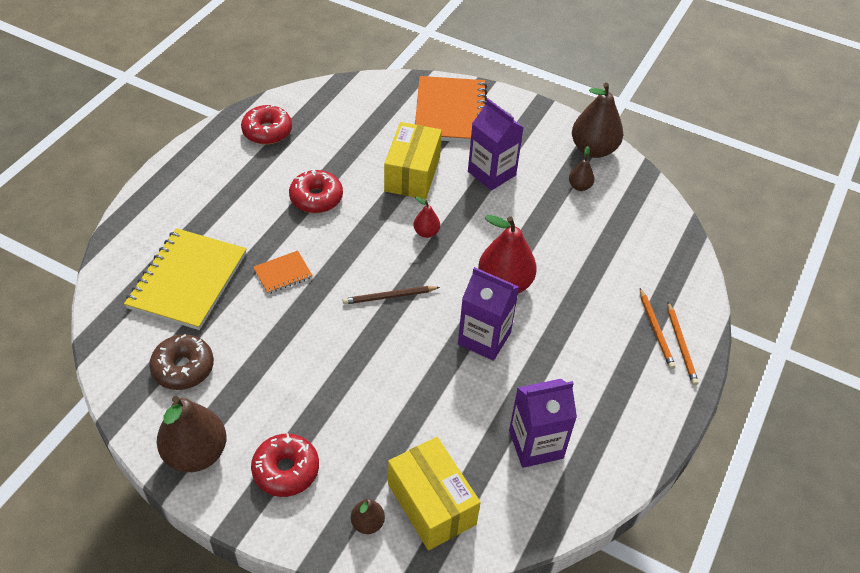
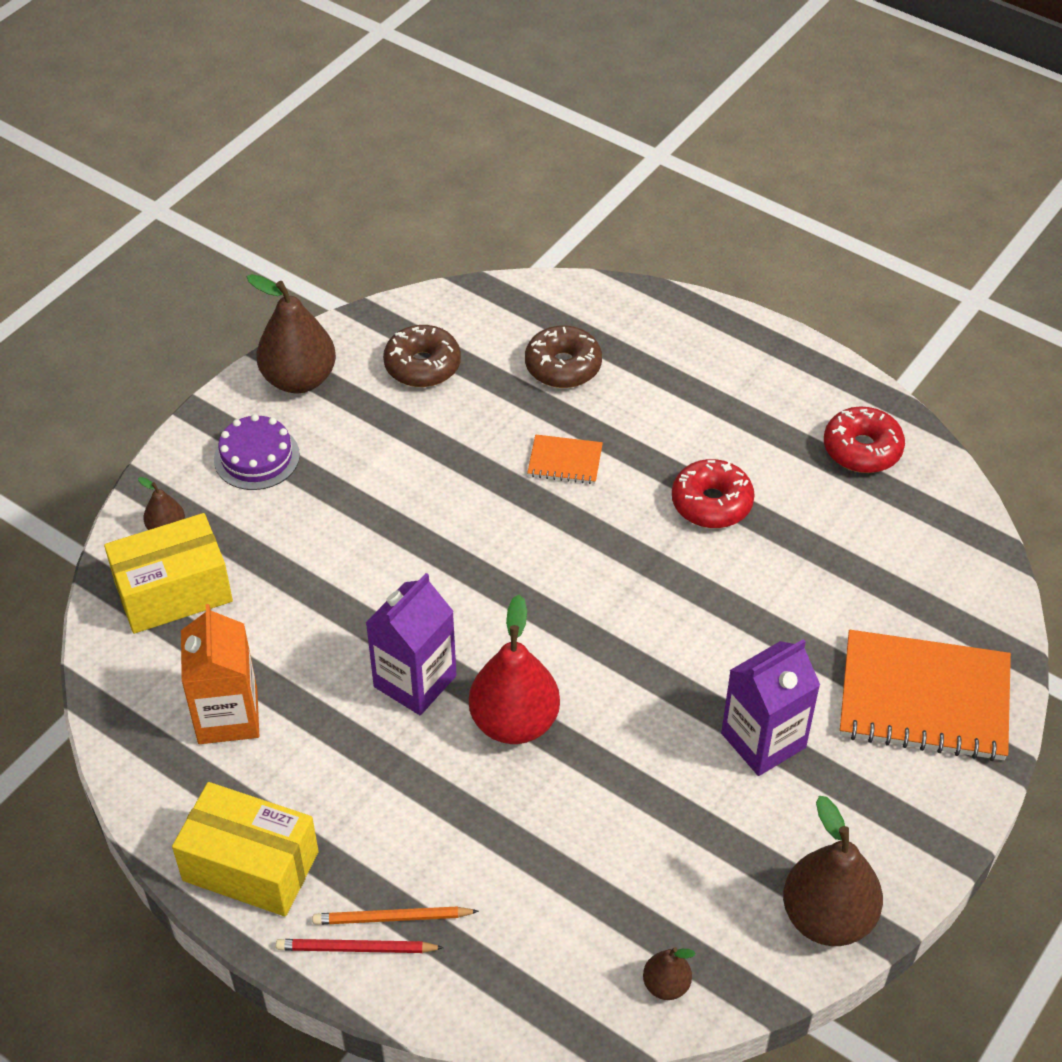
camera: 100 degrees right, 0 degrees up
(188, 280) = (563, 366): yellow notebook -> brown donut
(283, 273) = (565, 461): orange notebook -> orange notebook turned 60 degrees counterclockwise
(286, 470) = (256, 457): red donut -> purple cake
(389, 296) = (508, 577): brown pencil -> none
(412, 174) = (763, 627): yellow box -> yellow box (251, 866)
(426, 232) = (630, 633): red pear -> none
(536, 444) = (228, 716): purple carton -> orange carton
(579, 186) = (727, 873): brown pear -> brown pear (666, 985)
(681, 345) = (356, 948): orange pencil -> red pencil

